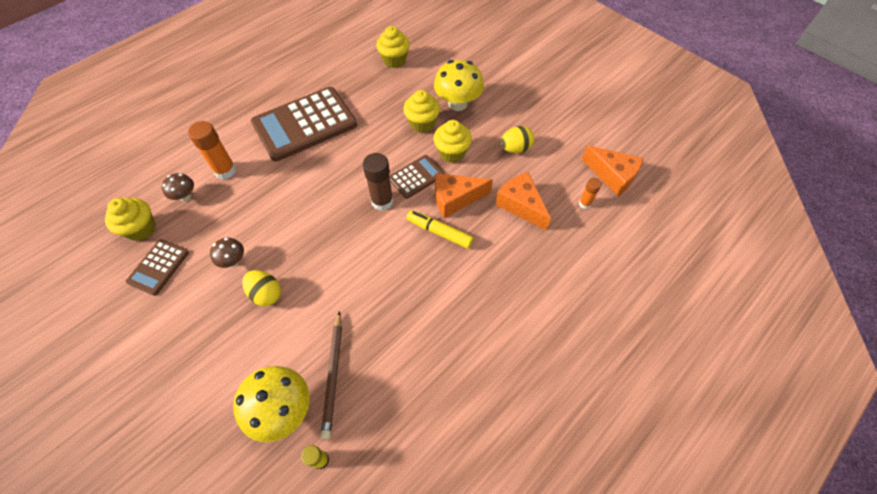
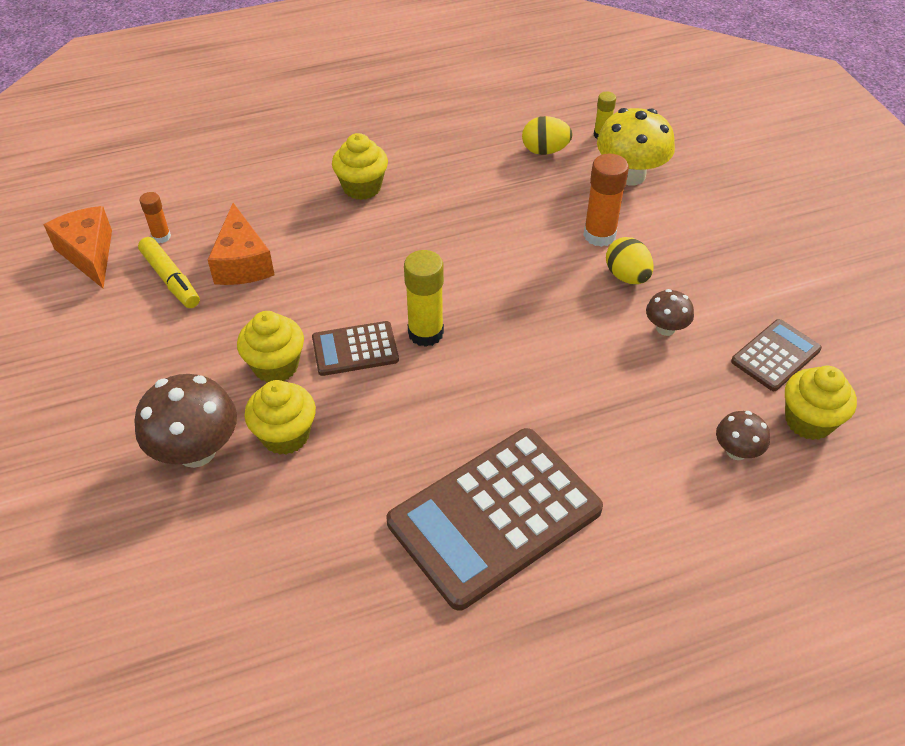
camera: 155 degrees left, 10 degrees down
(225, 170) = (663, 474): orange glue stick -> orange glue stick (599, 235)
(305, 124) = (495, 517): brown calculator -> brown calculator turned 150 degrees clockwise
(333, 375) = (568, 184): brown pencil -> none
(382, 201) = (425, 333): brown glue stick -> yellow glue stick
(394, 60) = (238, 612): yellow cupcake -> yellow cupcake (362, 187)
(439, 232) = (372, 269): yellow marker -> yellow marker (171, 279)
(455, 199) = (321, 300): orange cheese -> none
(457, 103) = (196, 451): yellow mushroom -> brown mushroom
(515, 148) = (177, 337): yellow egg -> yellow egg (545, 151)

